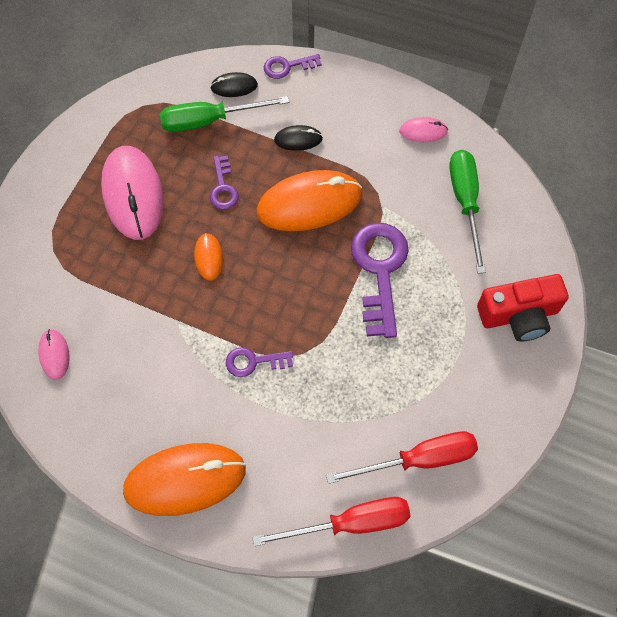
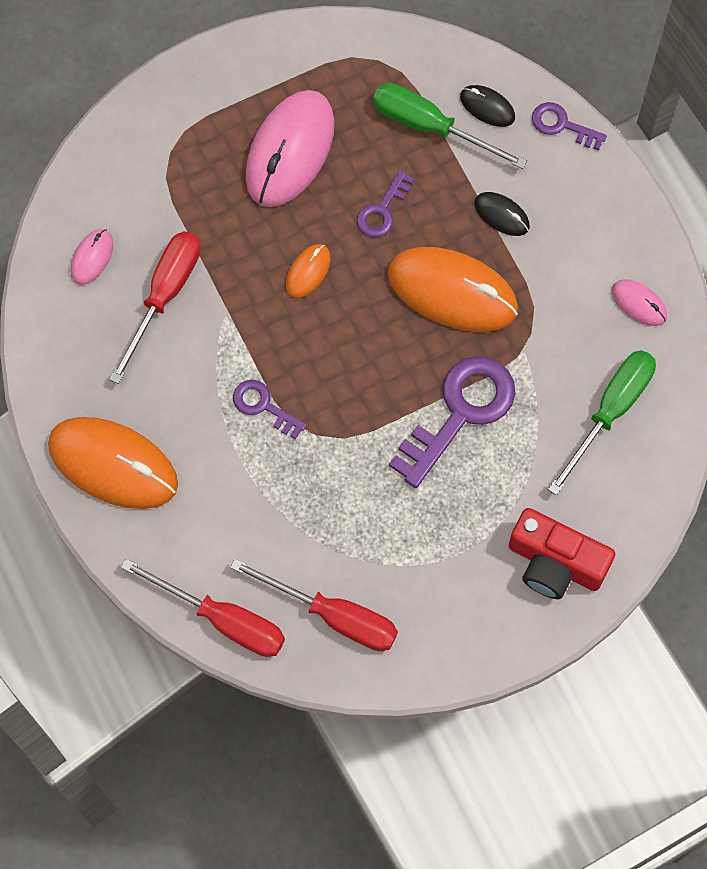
camera: 40 degrees right, 5 degrees up
(126, 342) = (164, 296): none -> red screwdriver

